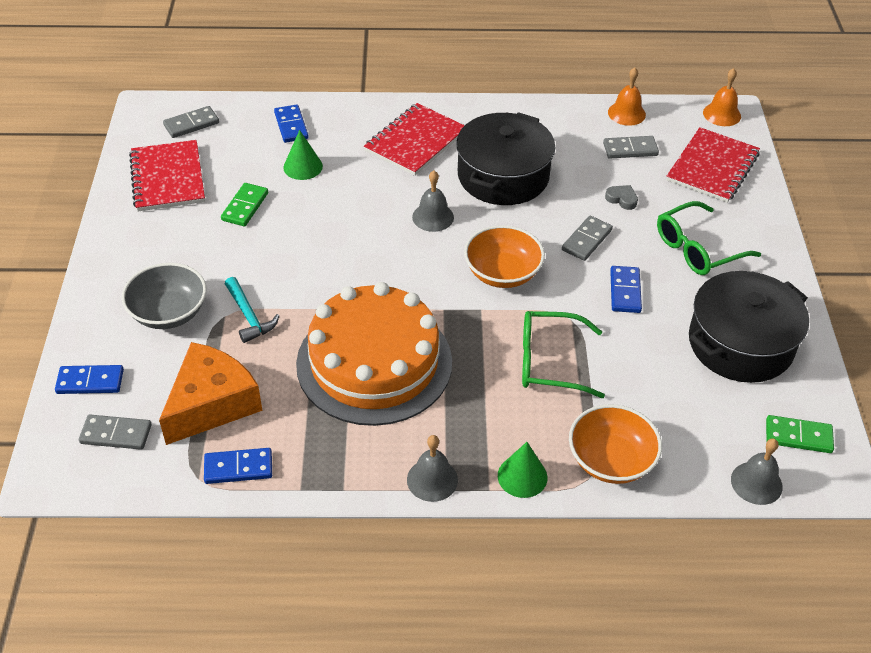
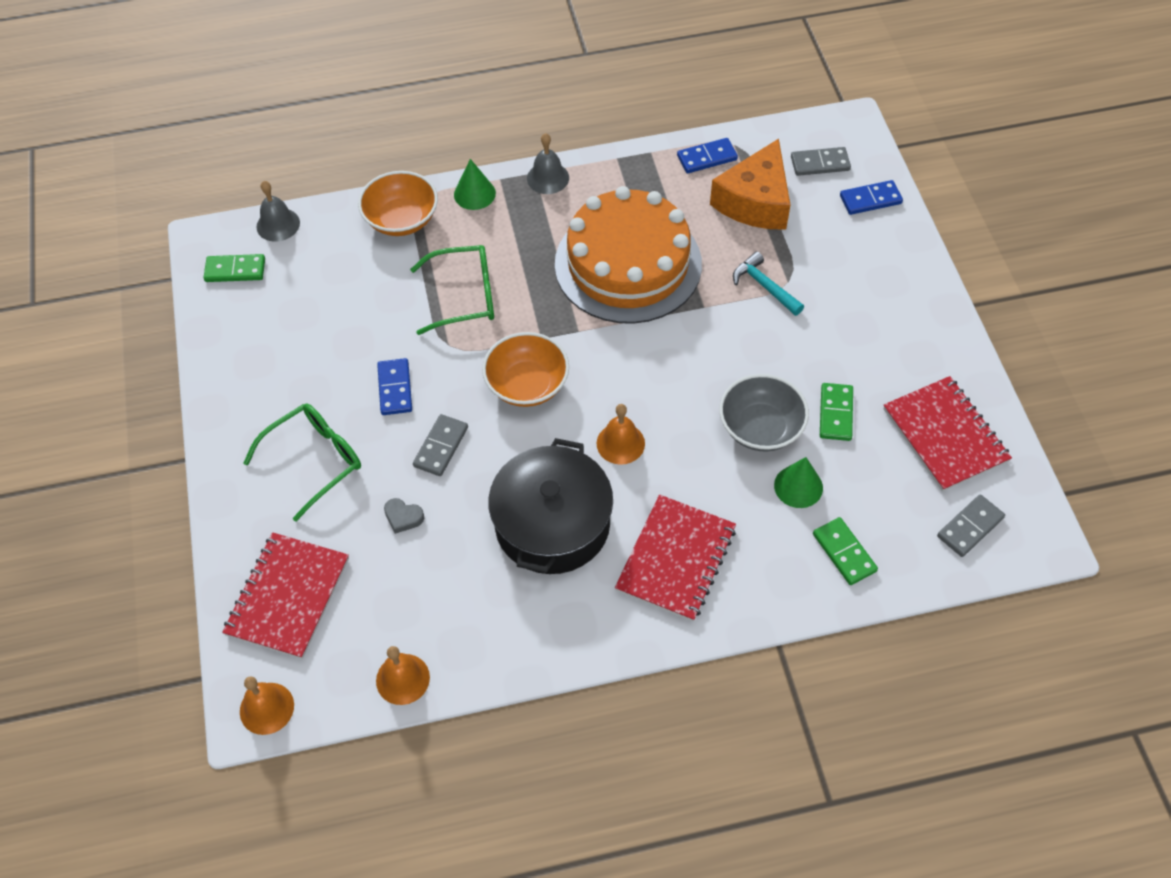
camera: 170 degrees right, 10 degrees up
(169, 313) = (842, 275): grey bowl -> grey bowl (760, 428)
(291, 126) = (844, 552): blue domino -> green domino
(433, 217) = (620, 443): grey bell -> orange bell
(630, 149) = (395, 606): grey domino -> none
(740, 343) = (278, 351): black pot -> none

